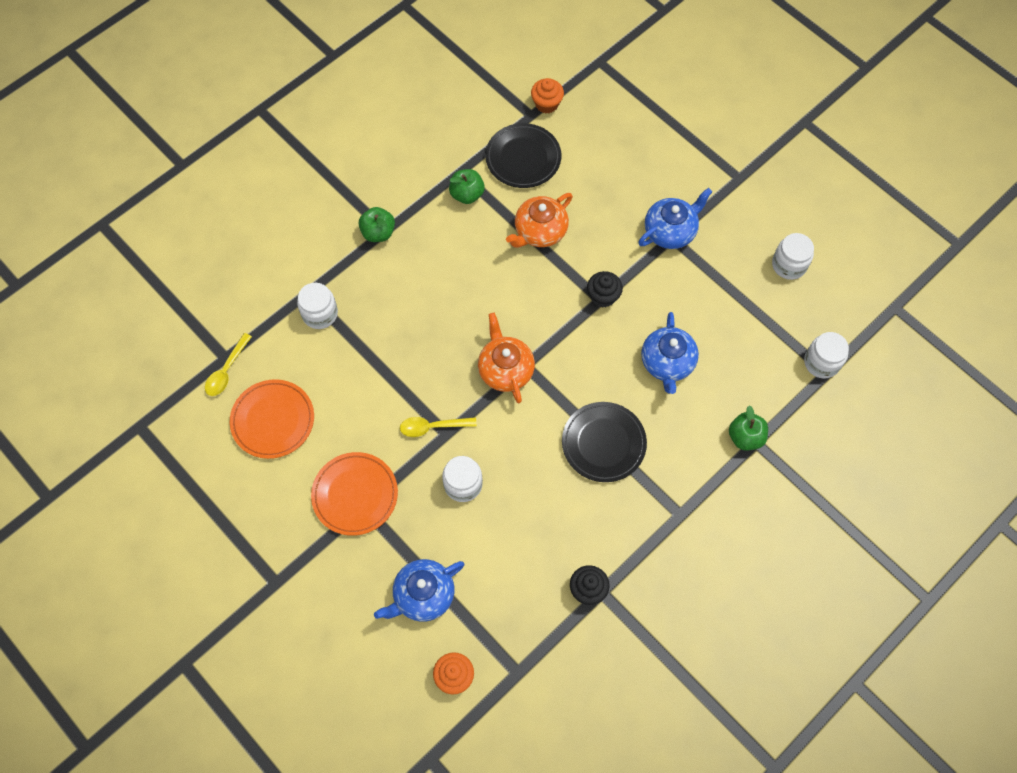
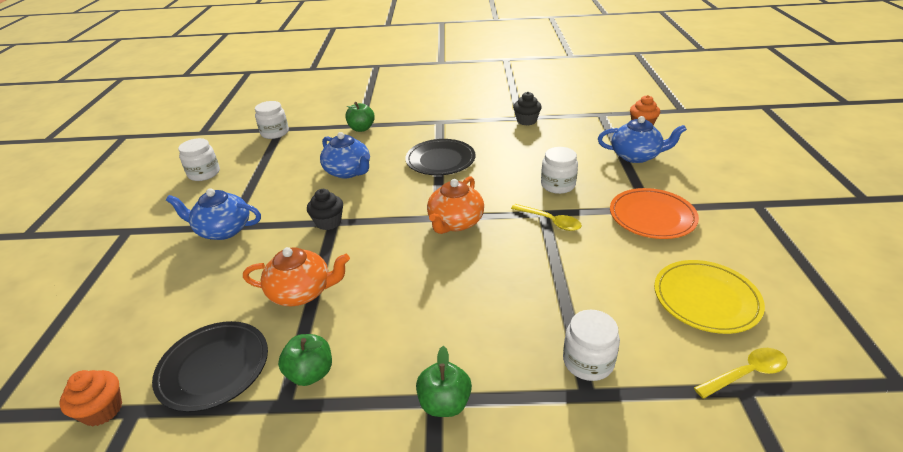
camera: 135 degrees left, 30 degrees down
(273, 420) = (706, 299): orange plate -> yellow plate
(667, 363) = (348, 171): blue teapot -> blue teapot turned 90 degrees clockwise

